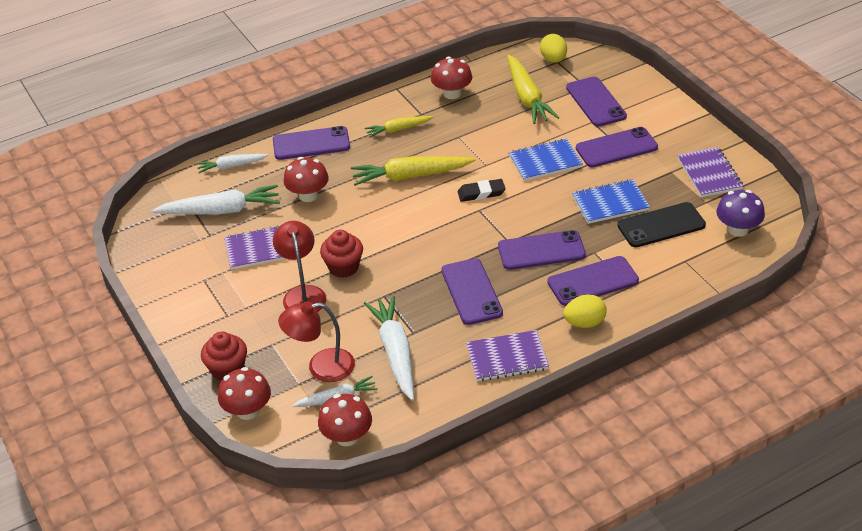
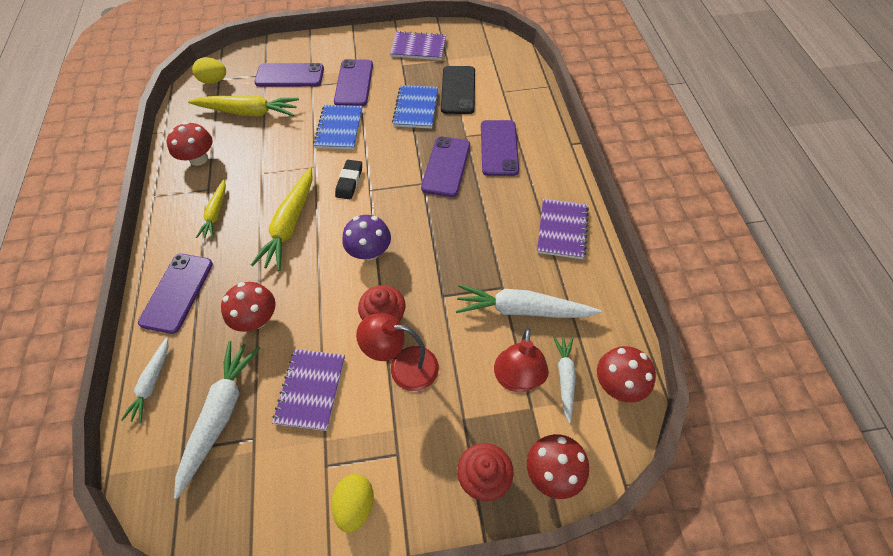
camera: 70 degrees left, 15 degrees up
(471, 292) = (471, 228): purple phone -> none
(584, 323) = (543, 168): yellow egg -> yellow egg (355, 505)
(738, 229) = (485, 55): purple mushroom -> purple mushroom (369, 252)

